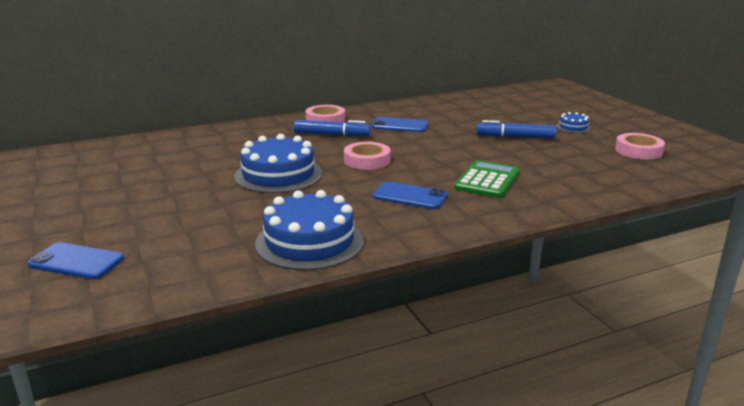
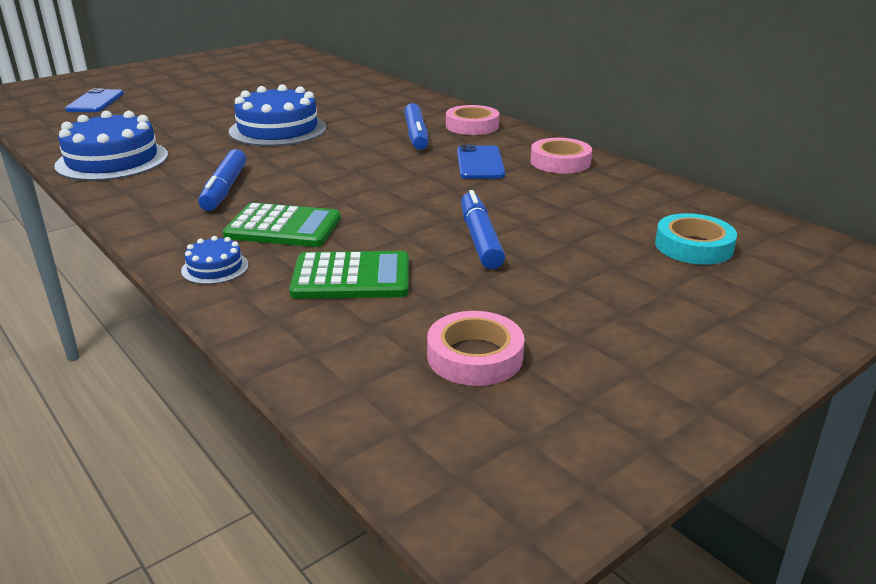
camera: 75 degrees right, 5 degrees up
(367, 160) = (334, 159): pink tape -> pink tape (560, 162)
(409, 196) = (224, 189): blue phone -> blue marker
(530, 104) = (693, 246): none -> turquoise tape
(560, 167) = (351, 277): none -> green calculator
(573, 127) = (576, 289): blue cake -> blue cake (215, 268)

